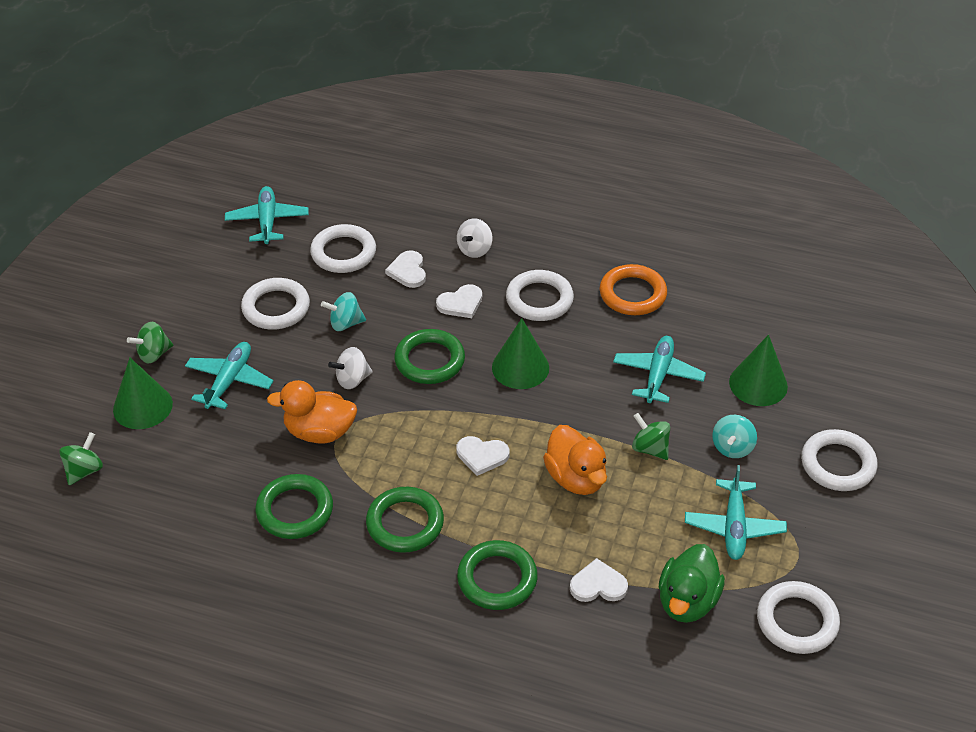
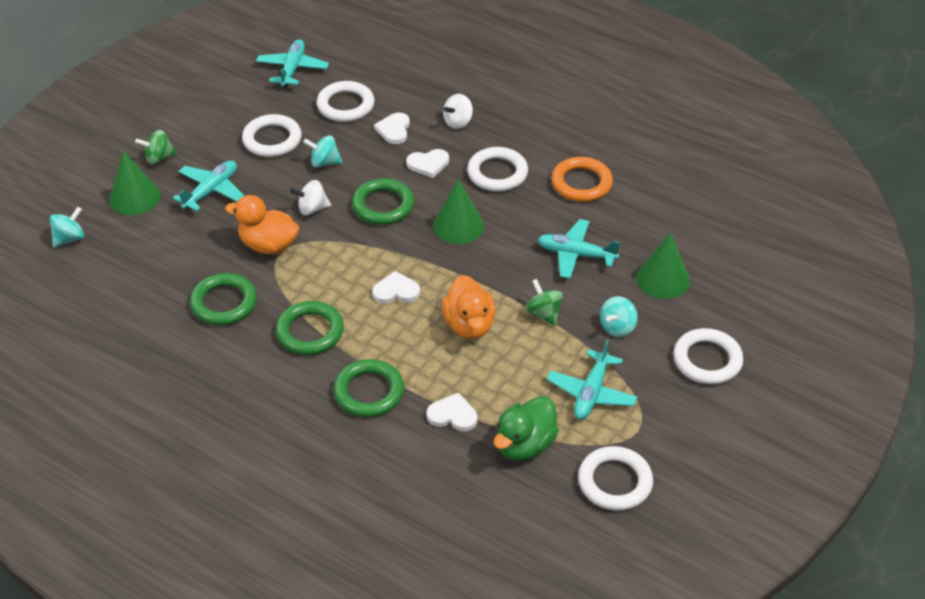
camera: 15 degrees right, 0 degrees up
(84, 470) = (69, 238): green spinning top -> turquoise spinning top
(482, 456) = (396, 291): white heart -> white heart turned 150 degrees clockwise
(658, 375) = (576, 254): turquoise plane -> turquoise plane turned 105 degrees counterclockwise

